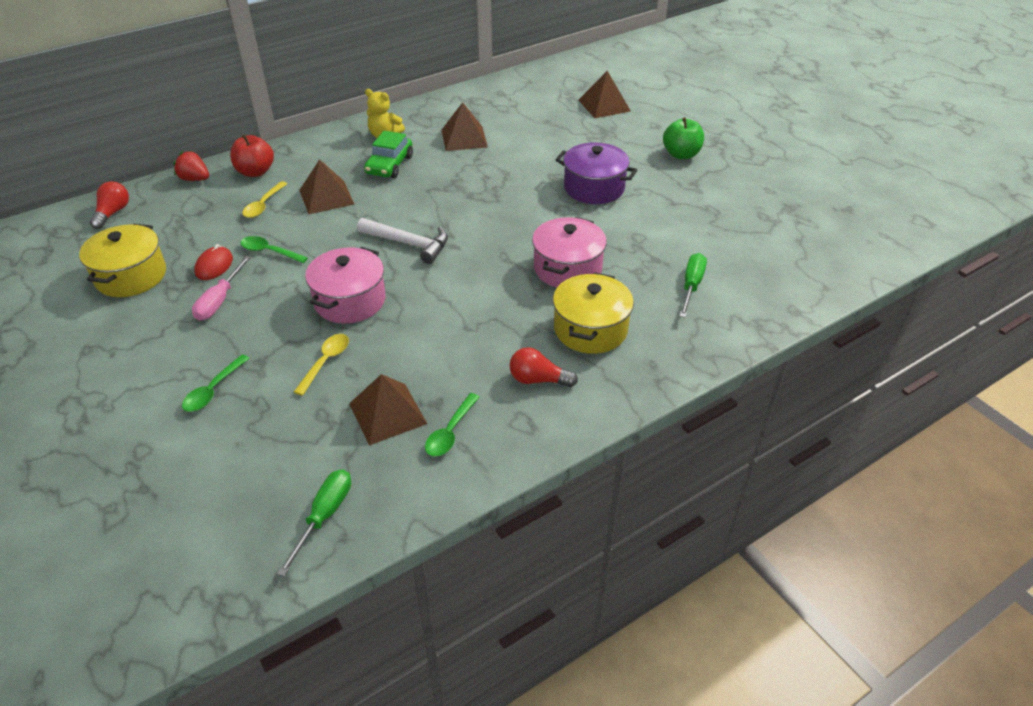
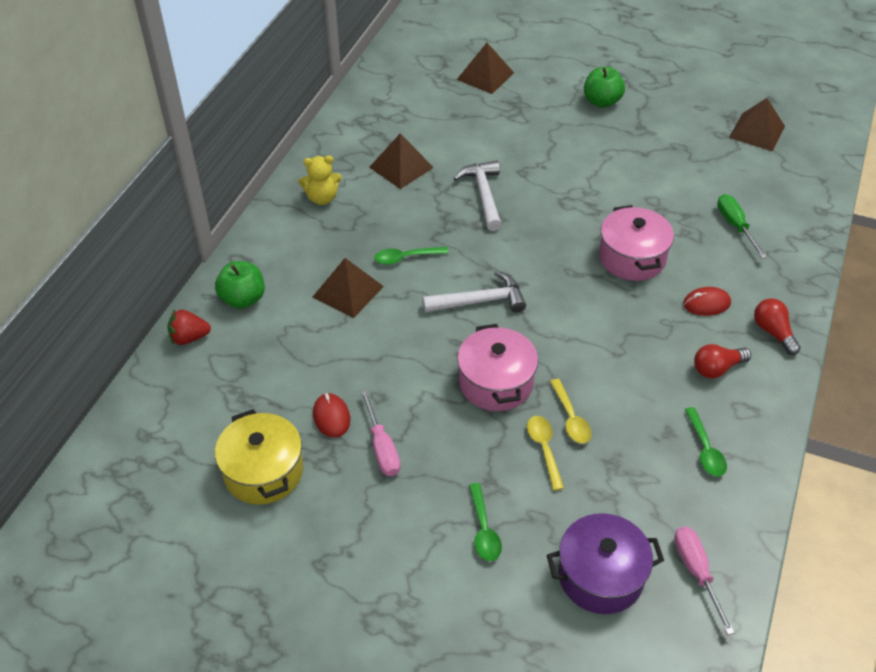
camera: 35 degrees left, 5 degrees up
(113, 213) = (151, 419): red light bulb -> red light bulb (773, 332)
(255, 172) = (243, 299): red apple -> green apple
(263, 205) = (298, 331): yellow spoon -> yellow spoon (571, 418)
(269, 251) = (365, 375): green spoon -> green spoon (405, 258)
(324, 516) = (696, 572): green screwdriver -> pink screwdriver
(387, 413) = (644, 463): brown pyramid -> brown pyramid (757, 132)
(389, 165) = (366, 229): green car -> none
(502, 178) = (484, 195): none -> white hammer
(590, 329) = (706, 303): yellow pot -> red mouse
(594, 188) = (569, 168): purple pot -> purple pot (600, 576)

